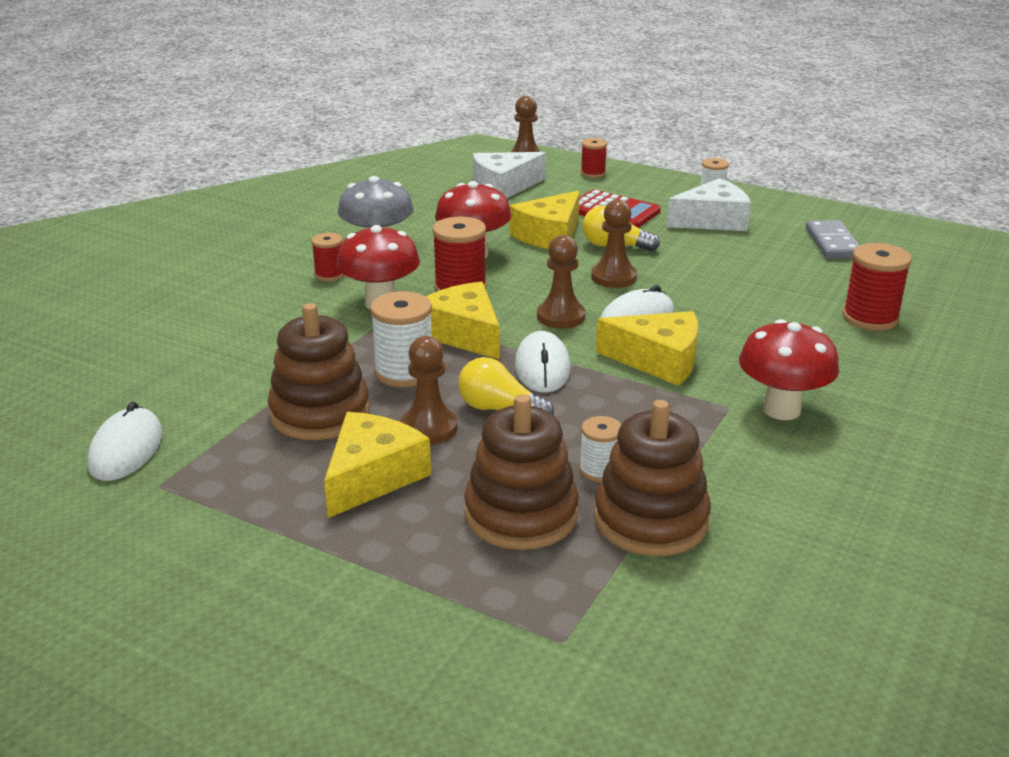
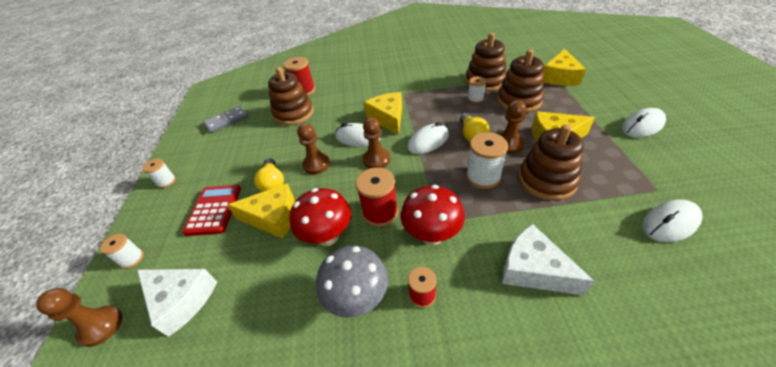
camera: 120 degrees left, 15 degrees up
(243, 596) = (642, 126): none -> white mouse
(464, 334) = (427, 180): yellow cheese -> yellow cheese (559, 77)
(593, 173) = (132, 259): red spool -> white spool
(712, 220) = (212, 165): white cheese -> white cheese (533, 270)
(781, 410) = (393, 84): red mushroom -> none
(788, 292) = (294, 113): none -> brown stacking toy

